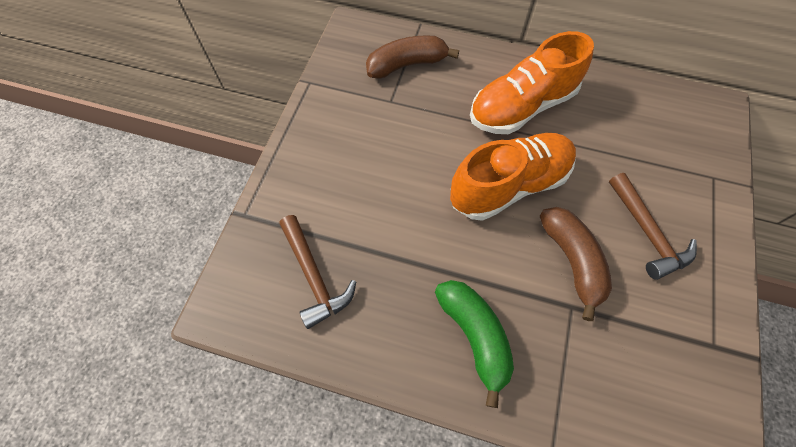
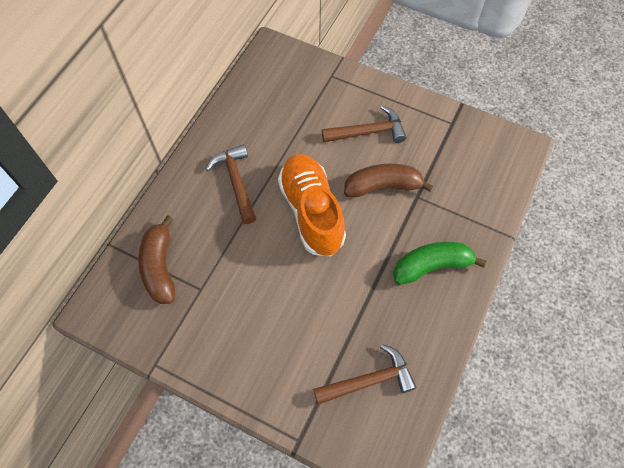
camera: 80 degrees left, 0 degrees up
(521, 107) = (236, 182): orange shoe -> brown hammer

